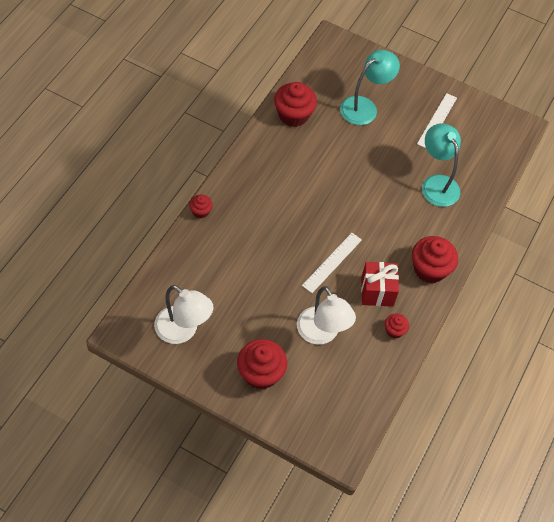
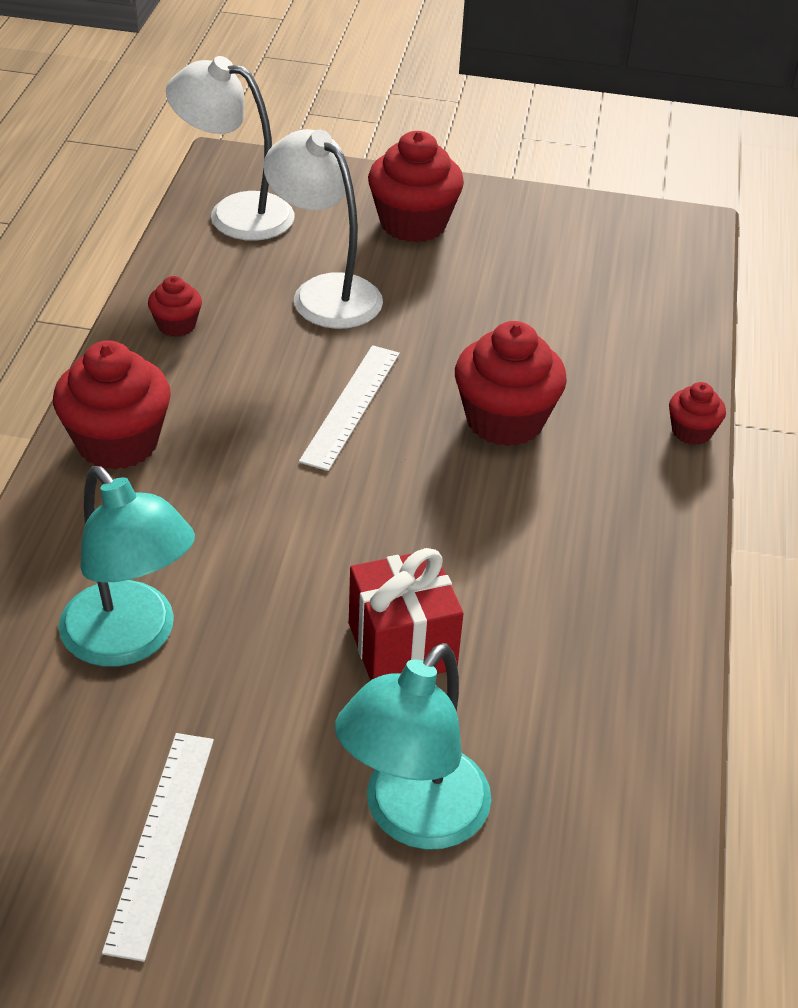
camera: 165 degrees right, 15 degrees down
(183, 331) = (585, 248): white lamp -> white lamp (235, 213)
(293, 115) = (613, 722): red cupcake -> red cupcake (504, 420)
(377, 291) = (231, 378): red gift -> red gift (402, 646)

